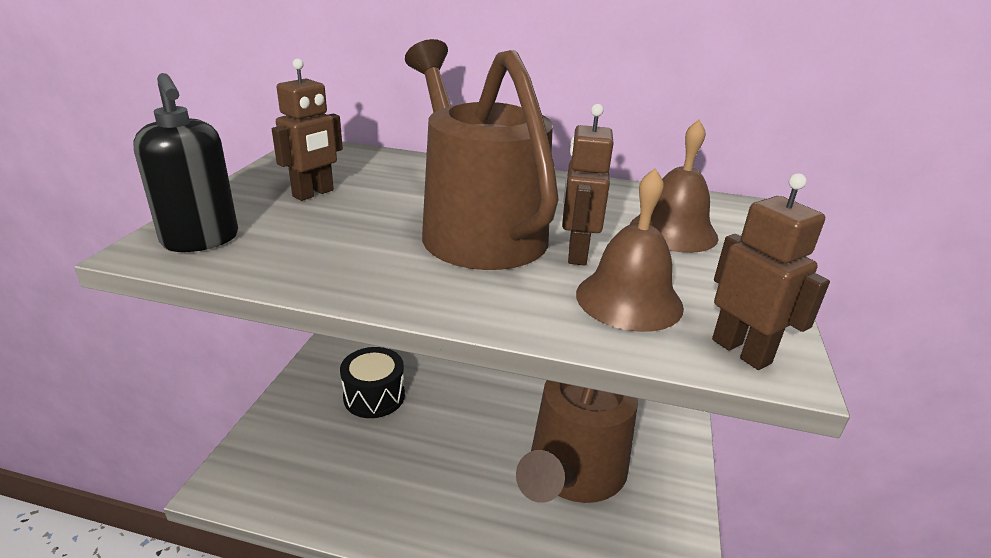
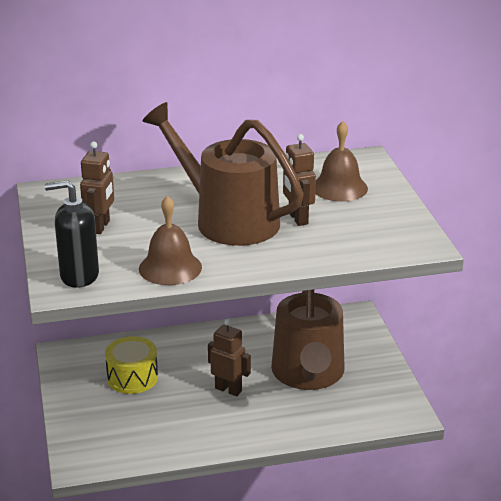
camera: 25 degrees left, 0 degrees up
(201, 240) = (79, 276): black soap dispenser -> black soap dispenser turned 150 degrees clockwise
(374, 396) = (132, 377): black drum -> yellow drum
(629, 299) = (343, 236): brown bell -> brown bell (170, 268)
(741, 351) = (409, 245): brown robot -> brown robot (228, 389)

